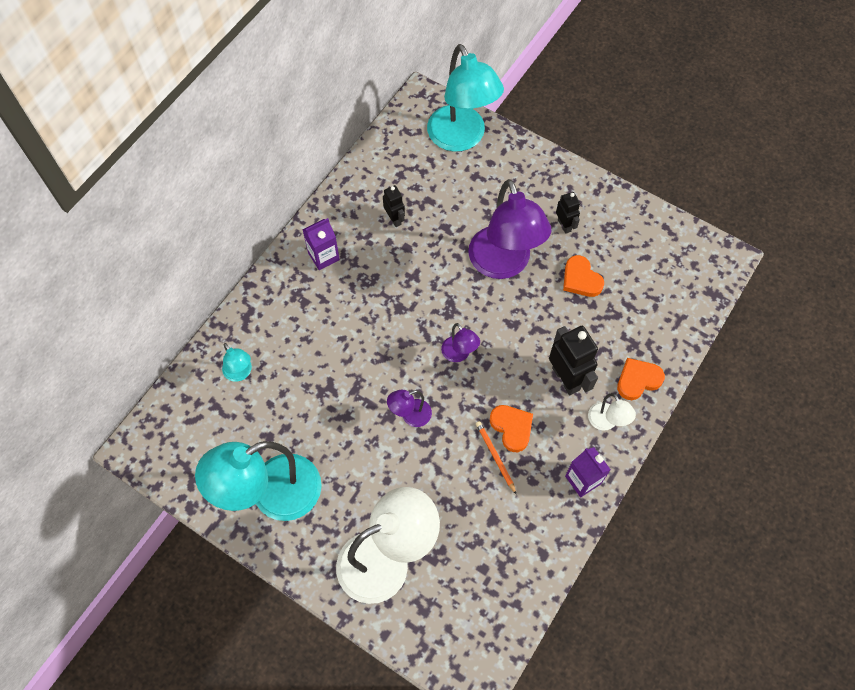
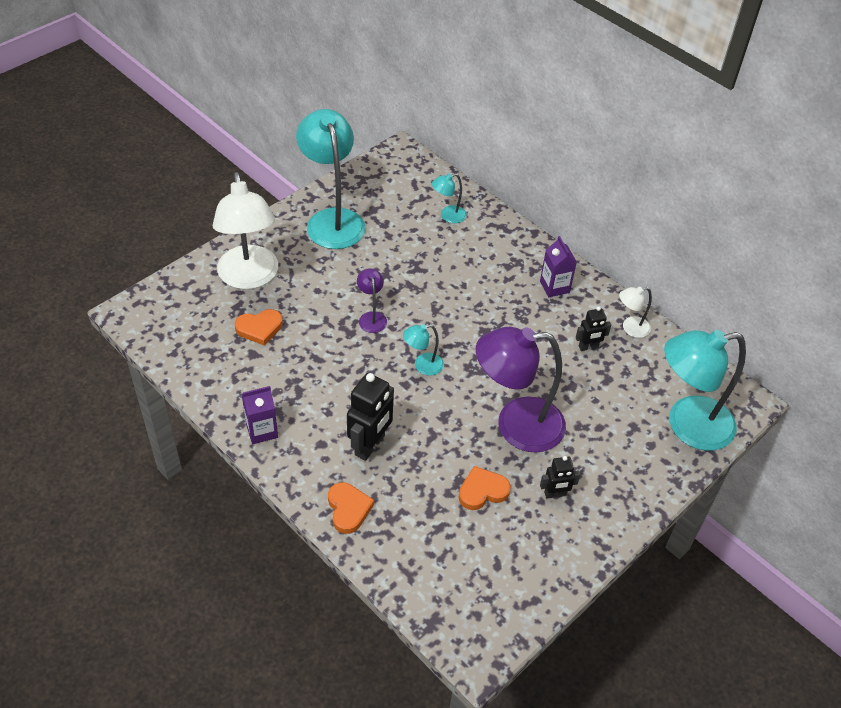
camera: 100 degrees right, 15 degrees down
(459, 354) = (422, 365): purple lamp -> turquoise lamp
(495, 457) = (310, 369): orange pencil -> none
(512, 428) = (334, 388): orange heart -> orange heart (259, 328)
(566, 379) = (370, 445): black robot -> black robot turned 45 degrees counterclockwise
(606, 422) = (312, 467): white lamp -> white lamp (630, 328)

